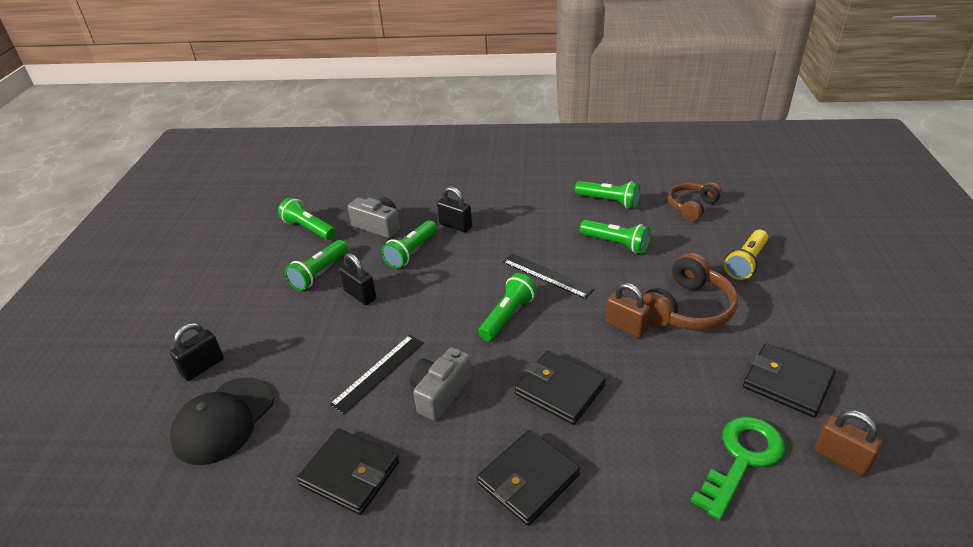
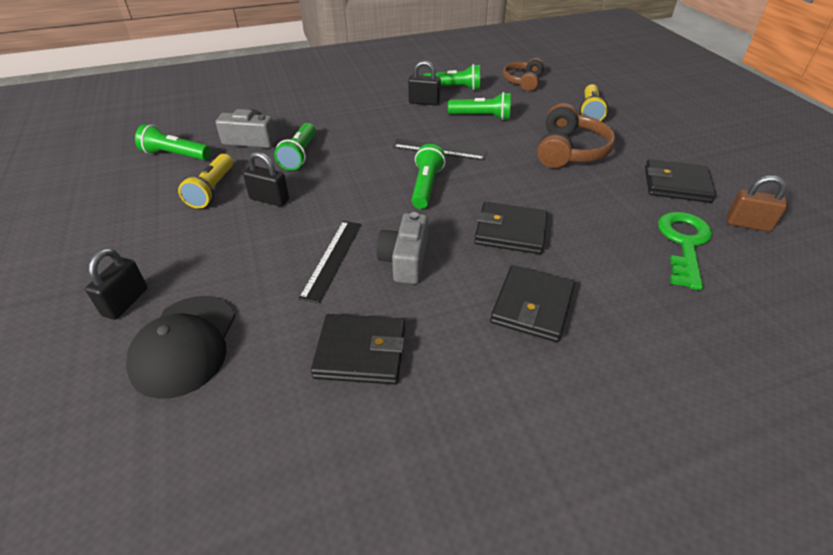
camera: 25 degrees left, 5 degrees up
(319, 273) = (212, 190): green flashlight -> yellow flashlight
(455, 226) = (329, 127): black padlock -> black padlock (424, 102)
(625, 327) = (531, 173): brown padlock -> none

